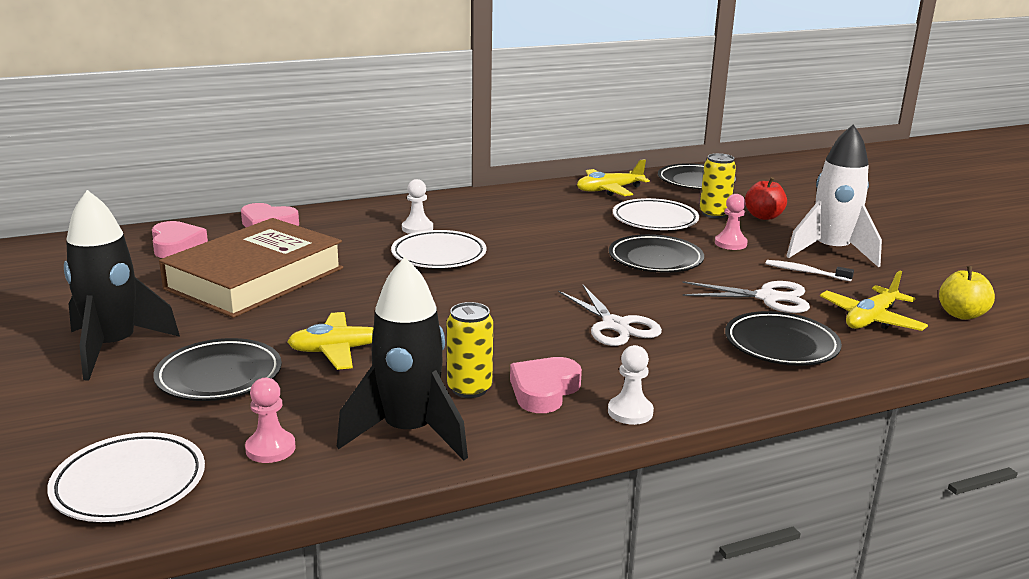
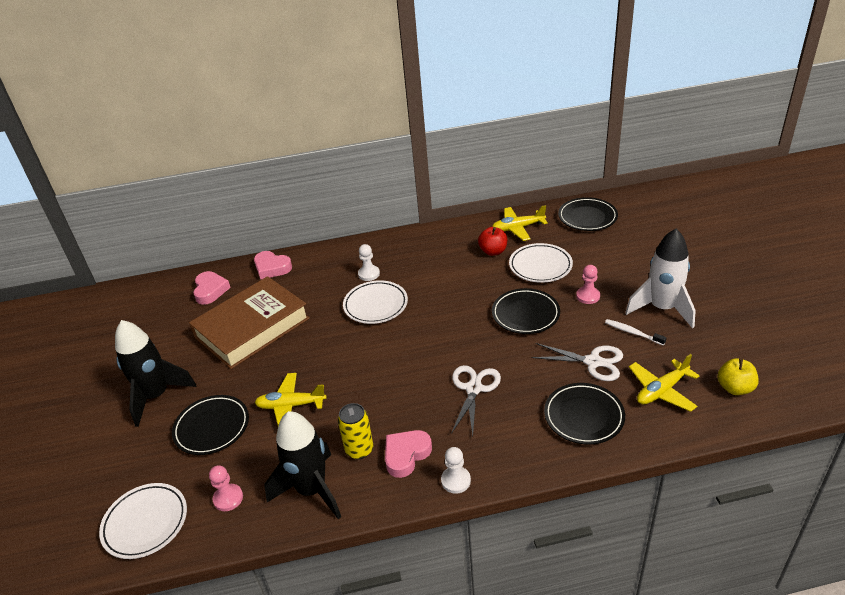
camera: 15 degrees right, 15 degrees up
(615, 325) = (473, 388): white scissors -> white scissors turned 150 degrees counterclockwise
(714, 214) = (588, 259): yellow can -> none
(763, 216) = (625, 262): red apple -> red apple (493, 251)

